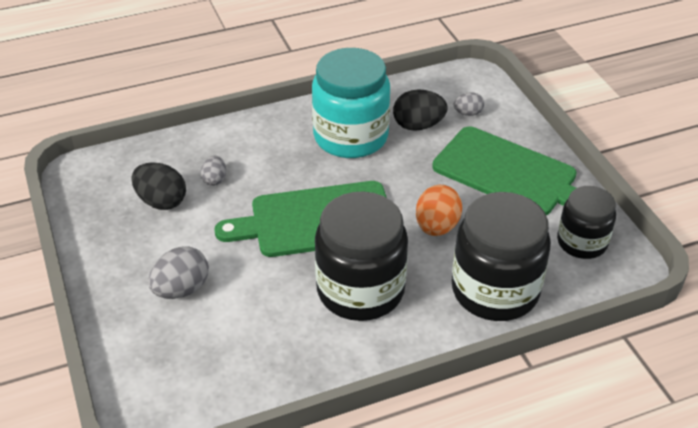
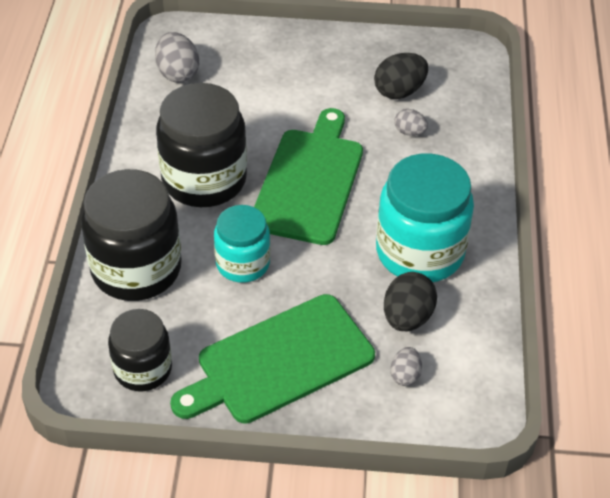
camera: 115 degrees right, 5 degrees up
(181, 289) = (282, 77): grey egg -> grey egg (177, 73)
(436, 227) = (243, 263): orange egg -> turquoise jar

